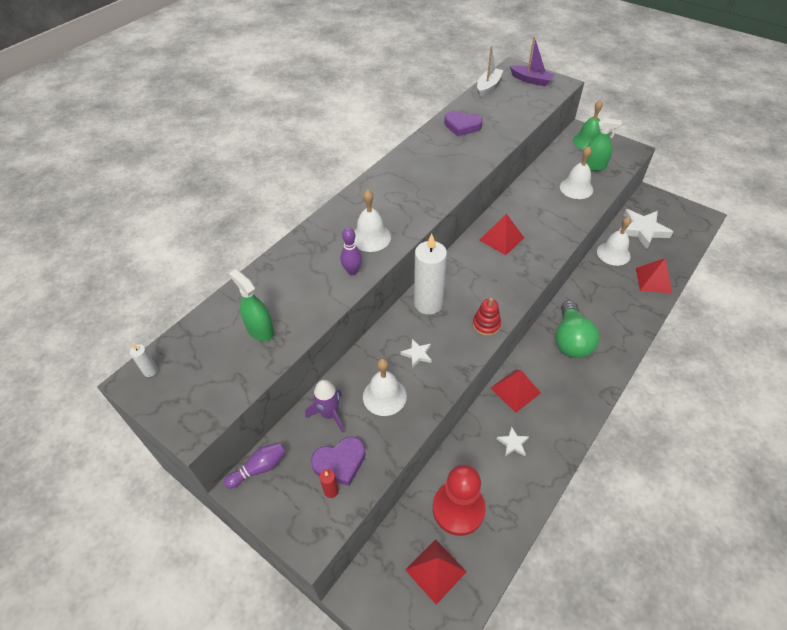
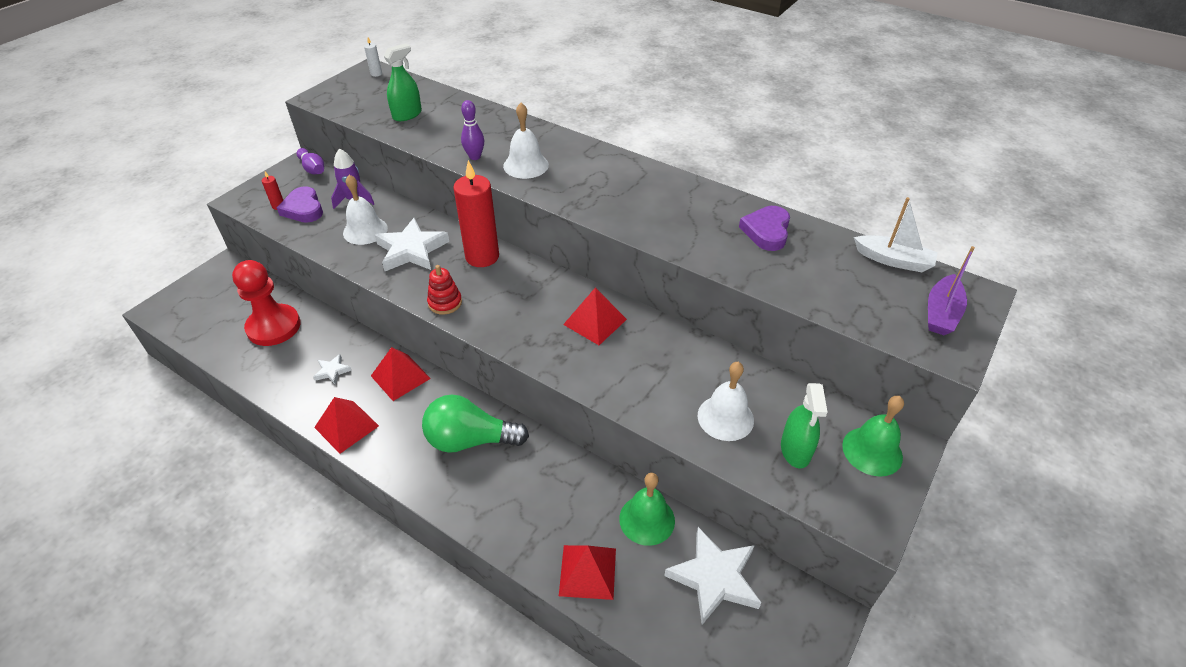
camera: 85 degrees right, 5 degrees down
(417, 354) = (412, 250): white star -> white star, size x2.11
(428, 304) = (482, 257): white candle -> red candle
(435, 570) = (223, 312): red pyramid -> red pyramid (346, 426)
(613, 253) = (647, 519): white bell -> green bell

